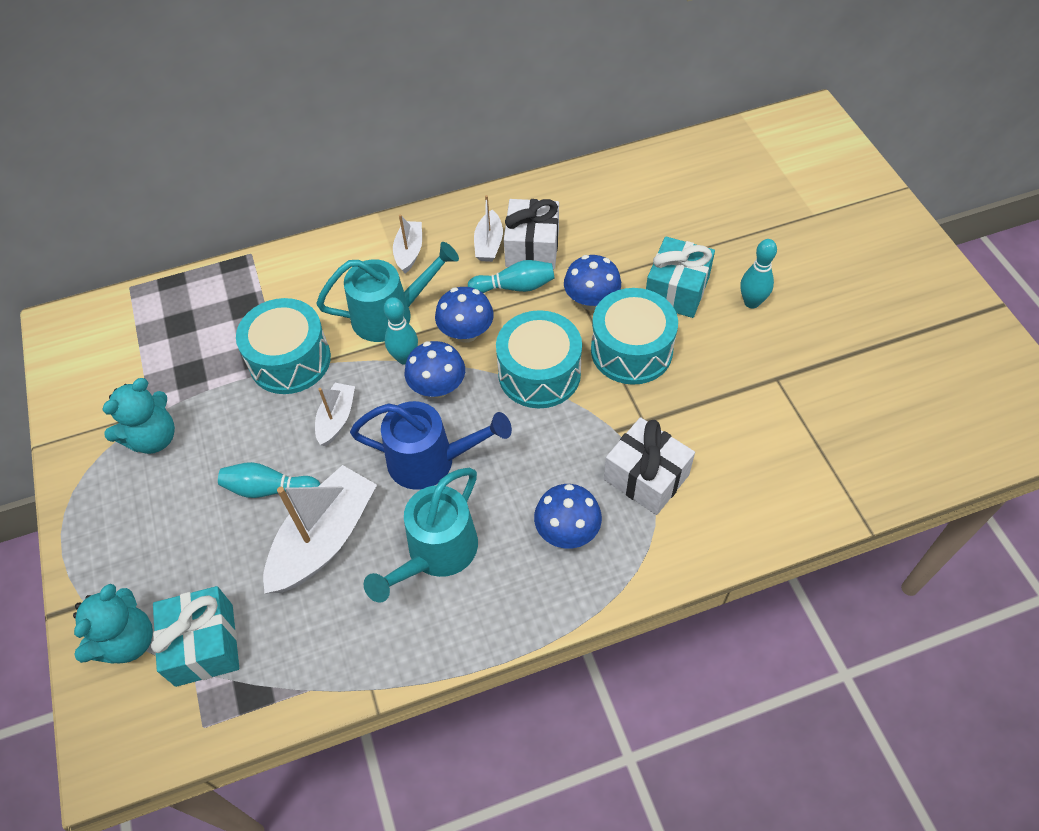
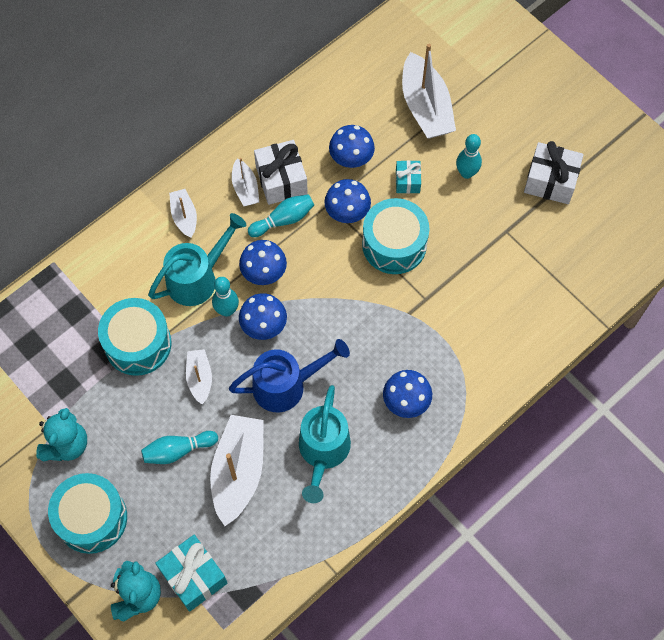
camera: 25 degrees left, 10 degrees up
(539, 373) = (334, 287): turquoise drum -> turquoise drum (92, 518)
(621, 249) = (351, 158): none -> blue mushroom
(646, 477) = (444, 341): white gift -> white gift (550, 181)
(676, 290) = (407, 181): turquoise gift -> turquoise gift, size x0.57
(730, 223) = (425, 107): none -> white boat

